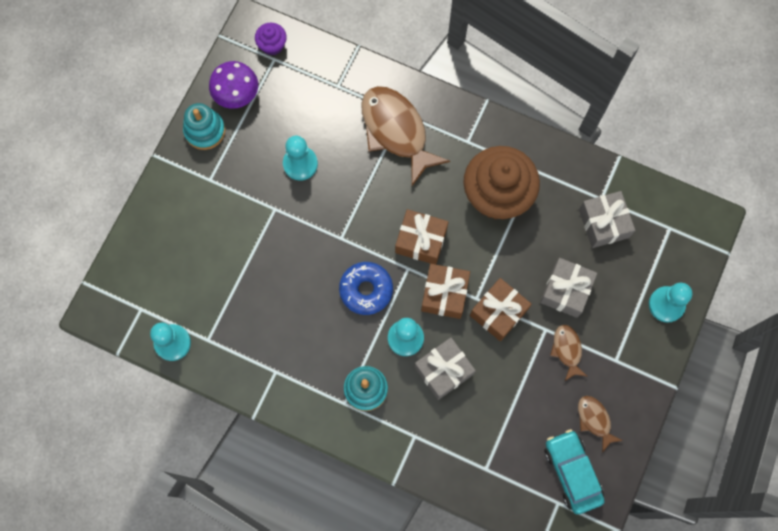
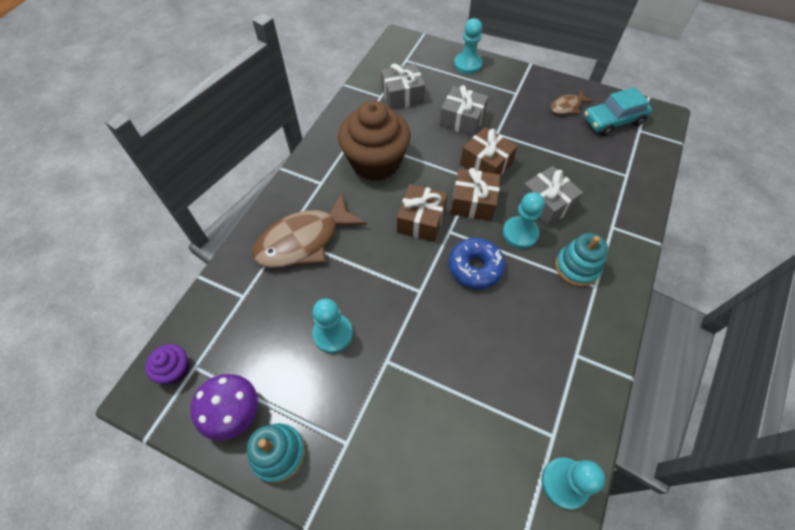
camera: 90 degrees left, 15 degrees down
(567, 350) = (513, 121): brown fish -> none

